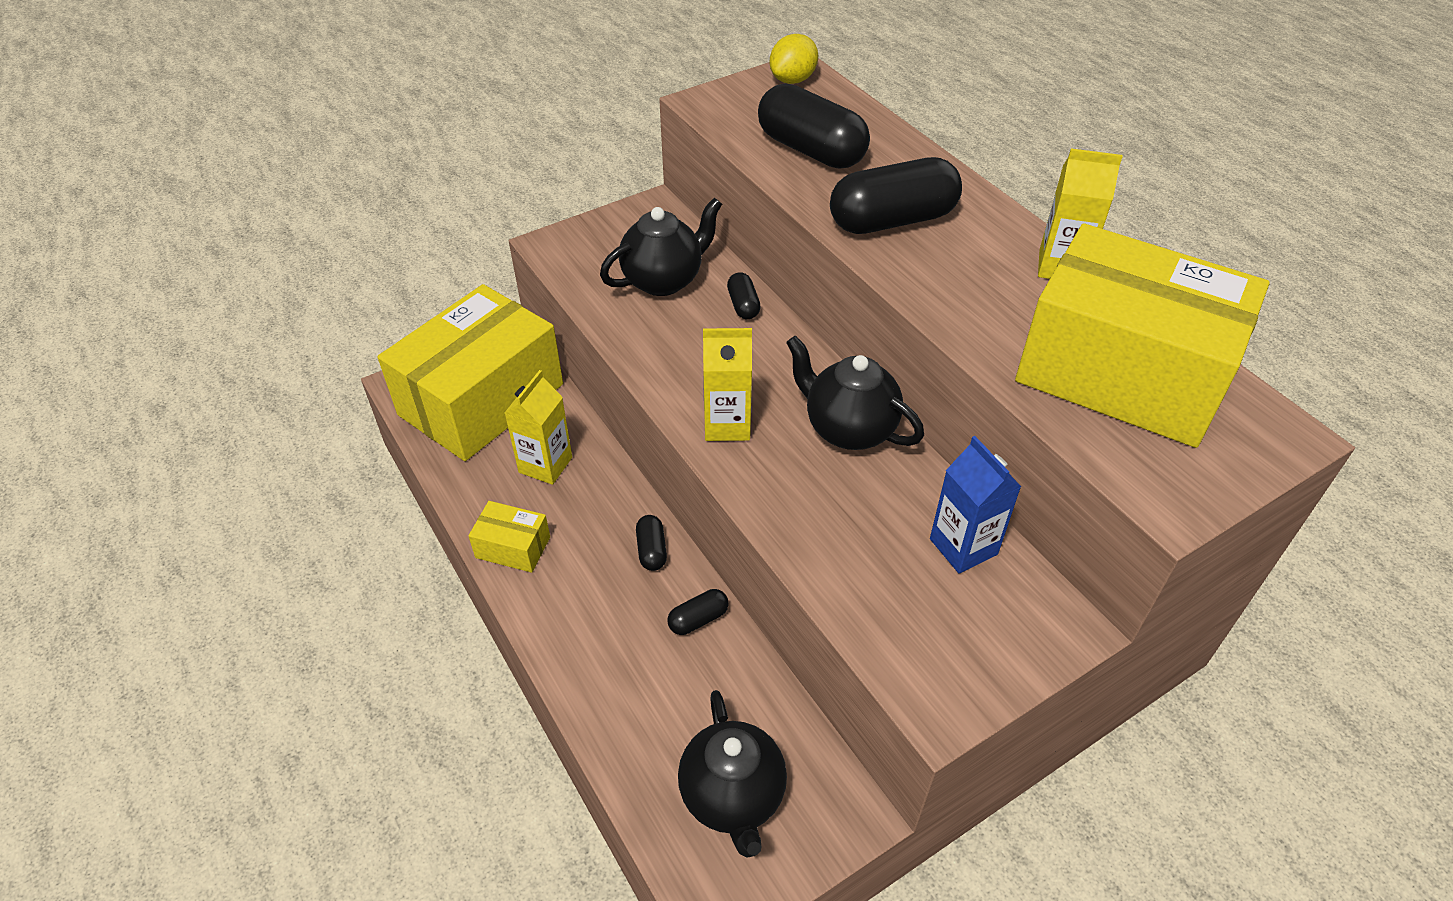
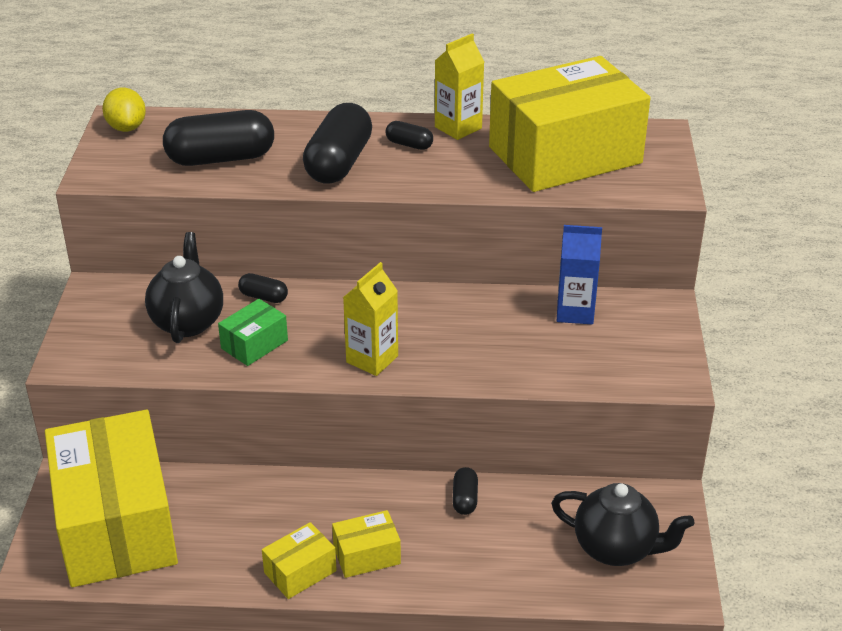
camera: 55 degrees left, 10 degrees down
(545, 465) = (234, 516): yellow carton -> none
(567, 584) = (367, 555): none -> yellow box
(651, 550) = (381, 494): black capsule -> black capsule (409, 144)
(673, 336) = (254, 344): none -> green box
(848, 429) = (435, 308): black teapot -> none

